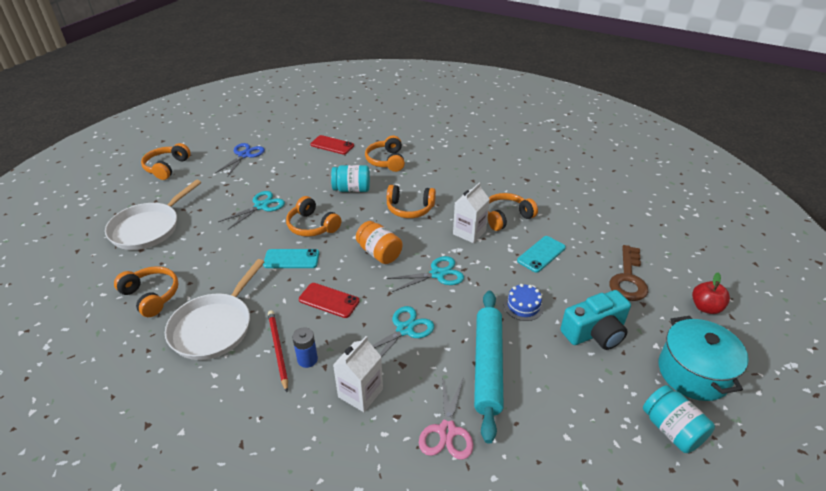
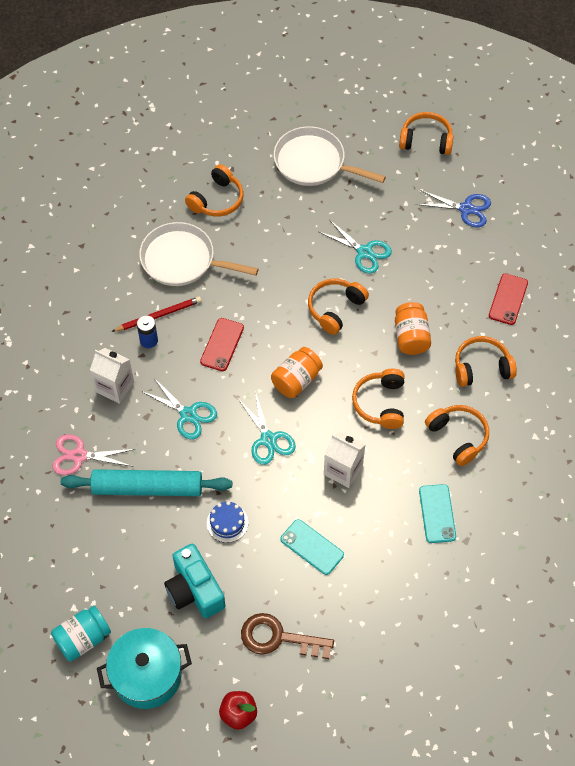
camera: 85 degrees right, 20 degrees up
(291, 259) = (279, 300): turquoise phone -> turquoise phone (437, 513)
(352, 189) = (411, 337): turquoise jar -> orange jar
(506, 217) = (377, 511): orange headphones -> orange headphones (458, 437)

